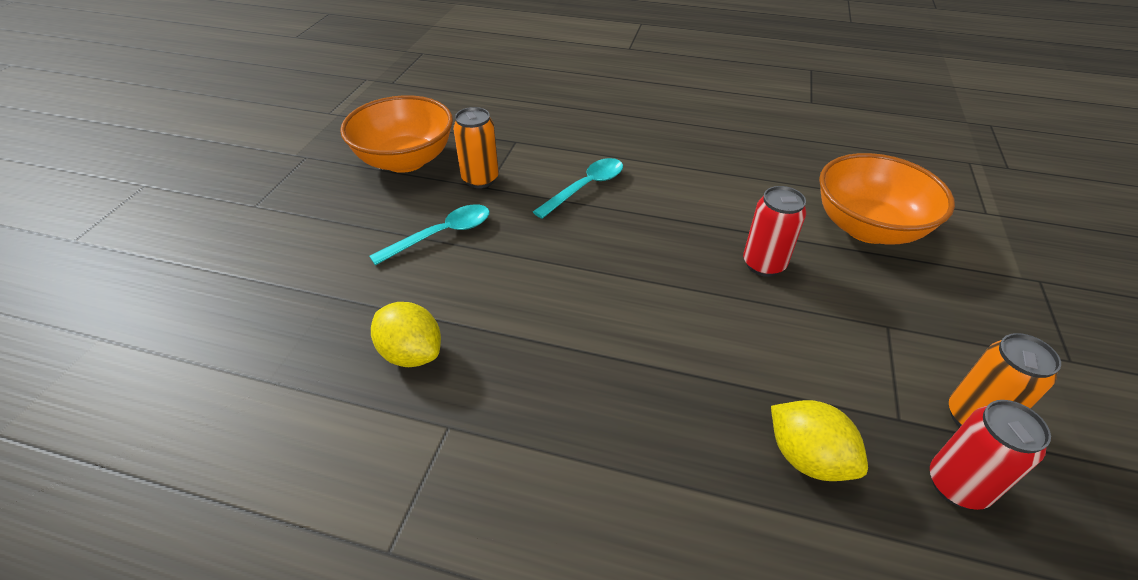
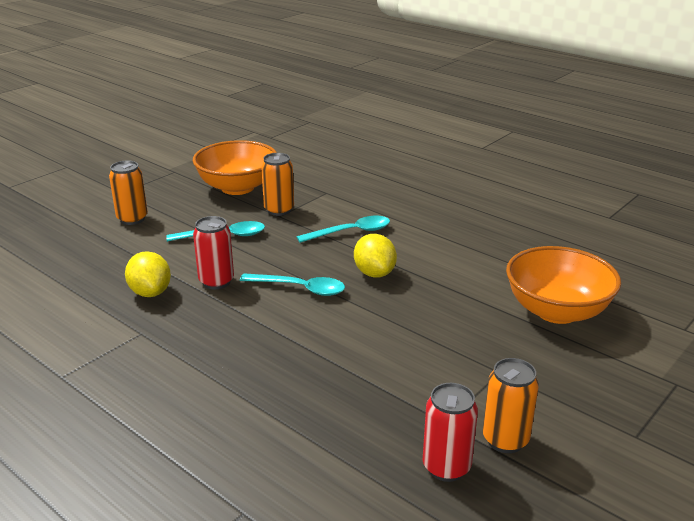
camera: 25 degrees right, 15 degrees down
(300, 243) = (132, 219): none -> orange can
(593, 284) = (300, 288): none -> turquoise spoon
(763, 264) = (440, 310): red can -> red can (216, 281)
(807, 457) = (353, 419): yellow lemon -> yellow lemon (374, 273)

